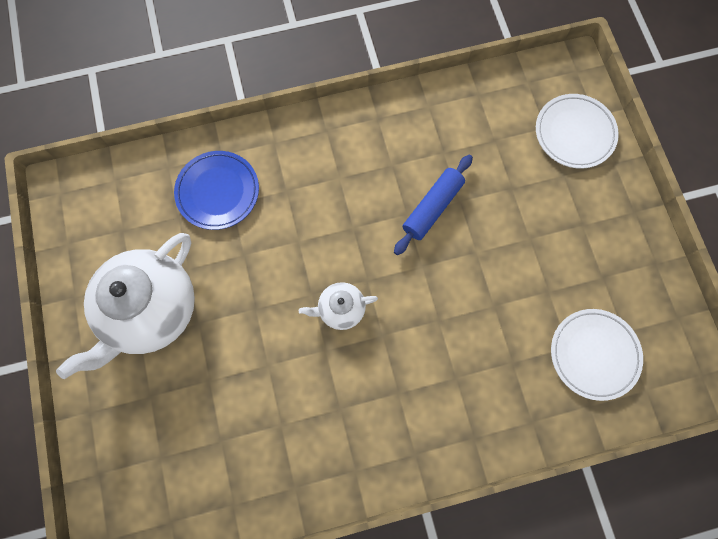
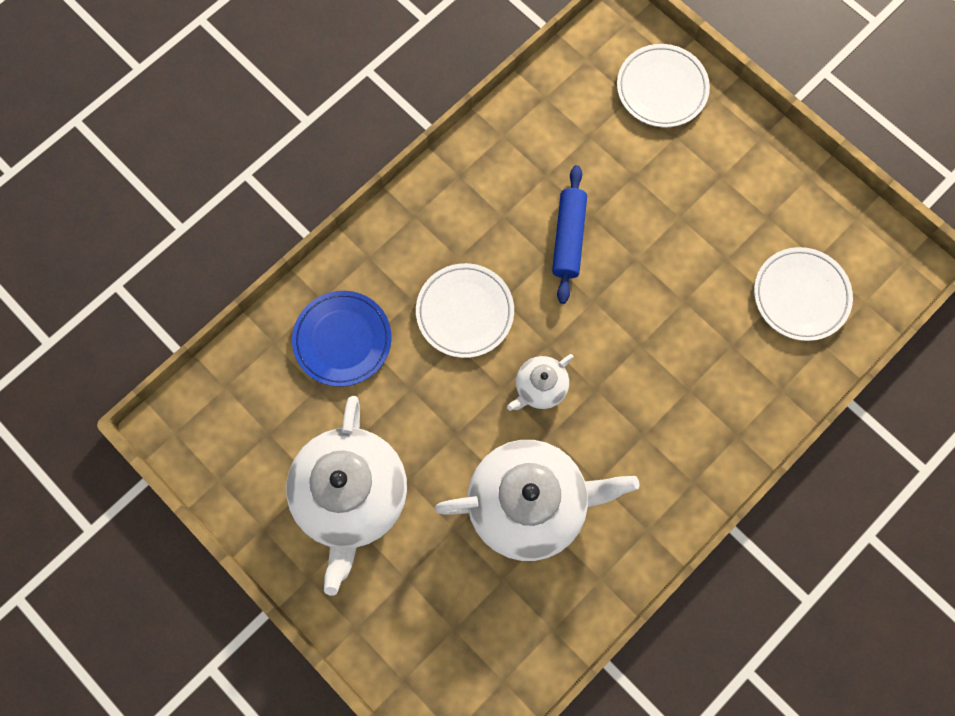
camera: 30 degrees left, 0 degrees up
(277, 394) = (529, 503): none -> white teapot
(319, 220) = (465, 312): none -> white plate

